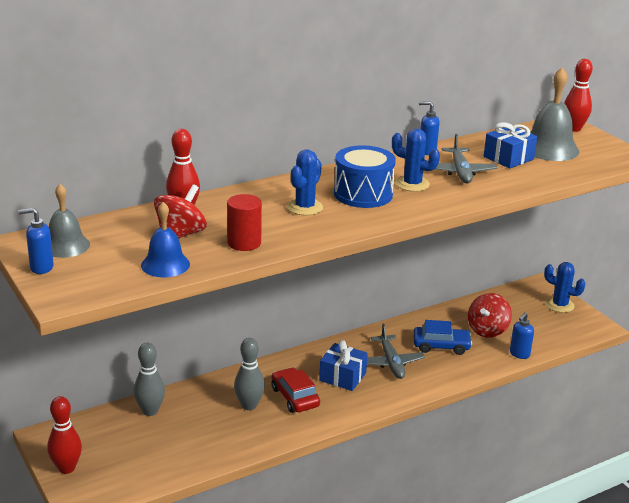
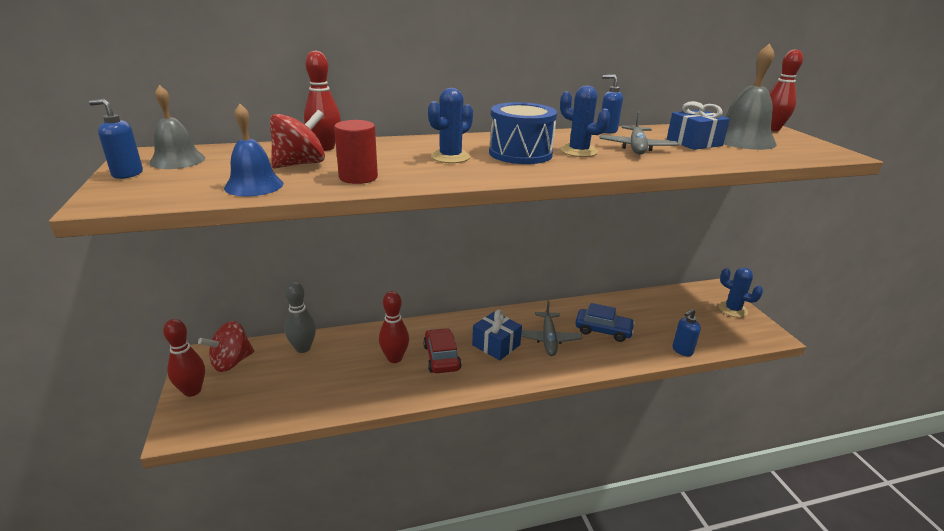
camera: 15 degrees right, 0 degrees up
(249, 405) = (394, 358): grey bowling pin -> red bowling pin
(487, 330) = (654, 322): red spinning top -> red spinning top (231, 362)

